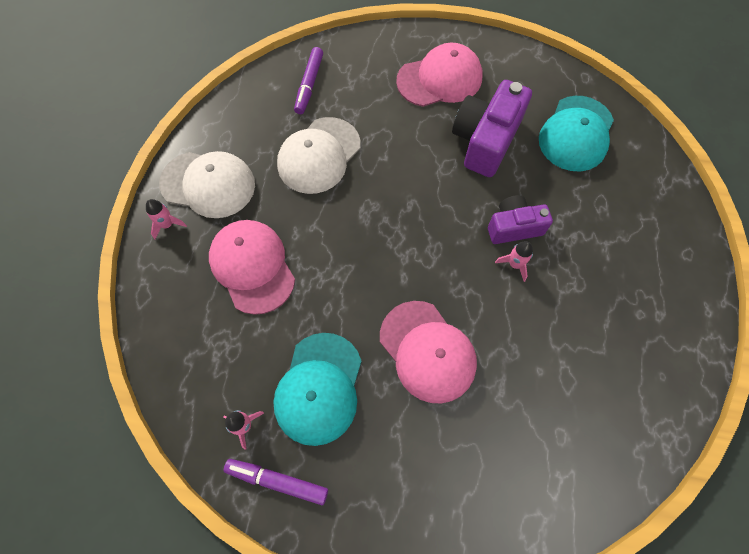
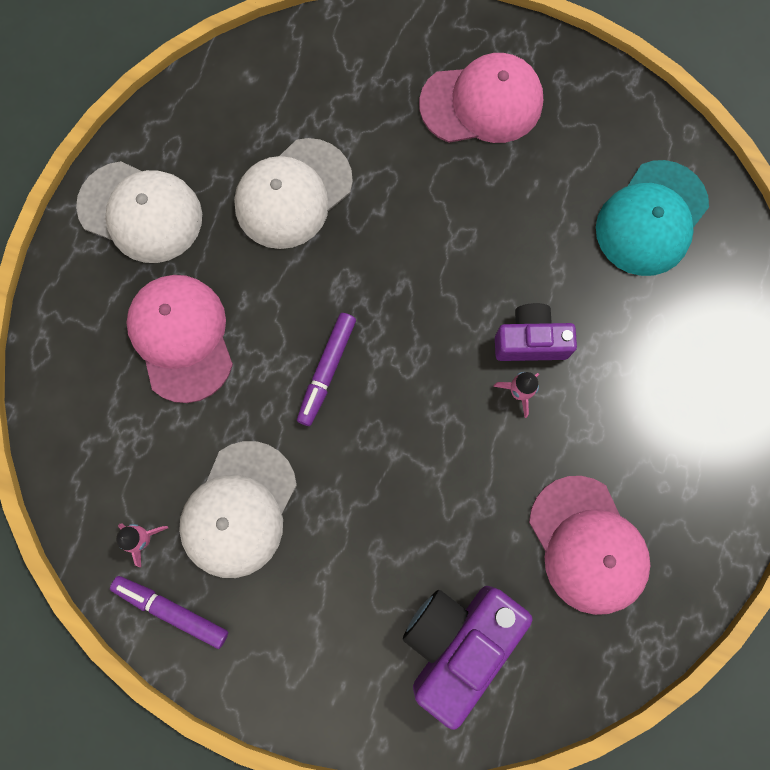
camera: 10 degrees right, 10 degrees up
(167, 225) = (81, 261): pink rocket -> none
(309, 85) = (298, 83): purple marker -> purple marker (327, 371)
(319, 388) = (239, 509): turquoise cap -> white cap
(427, 351) = (381, 487): pink cap -> pink cap (588, 545)
(485, 140) = (523, 208): purple camera -> purple camera (457, 642)

